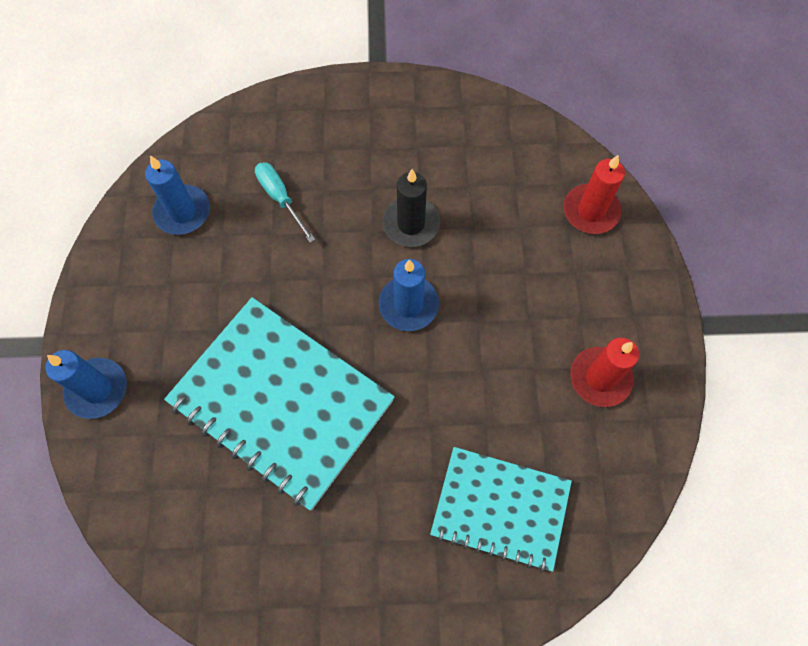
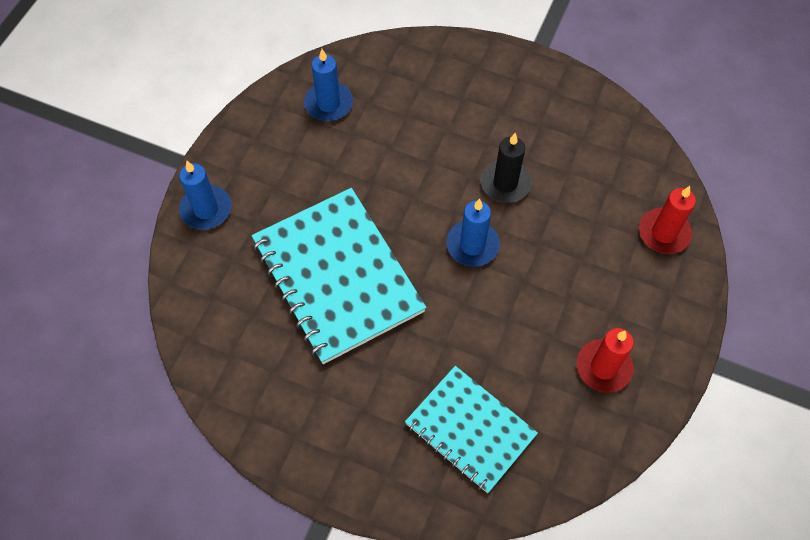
camera: 25 degrees right, 5 degrees down
(280, 198) = (409, 123): turquoise screwdriver -> none

